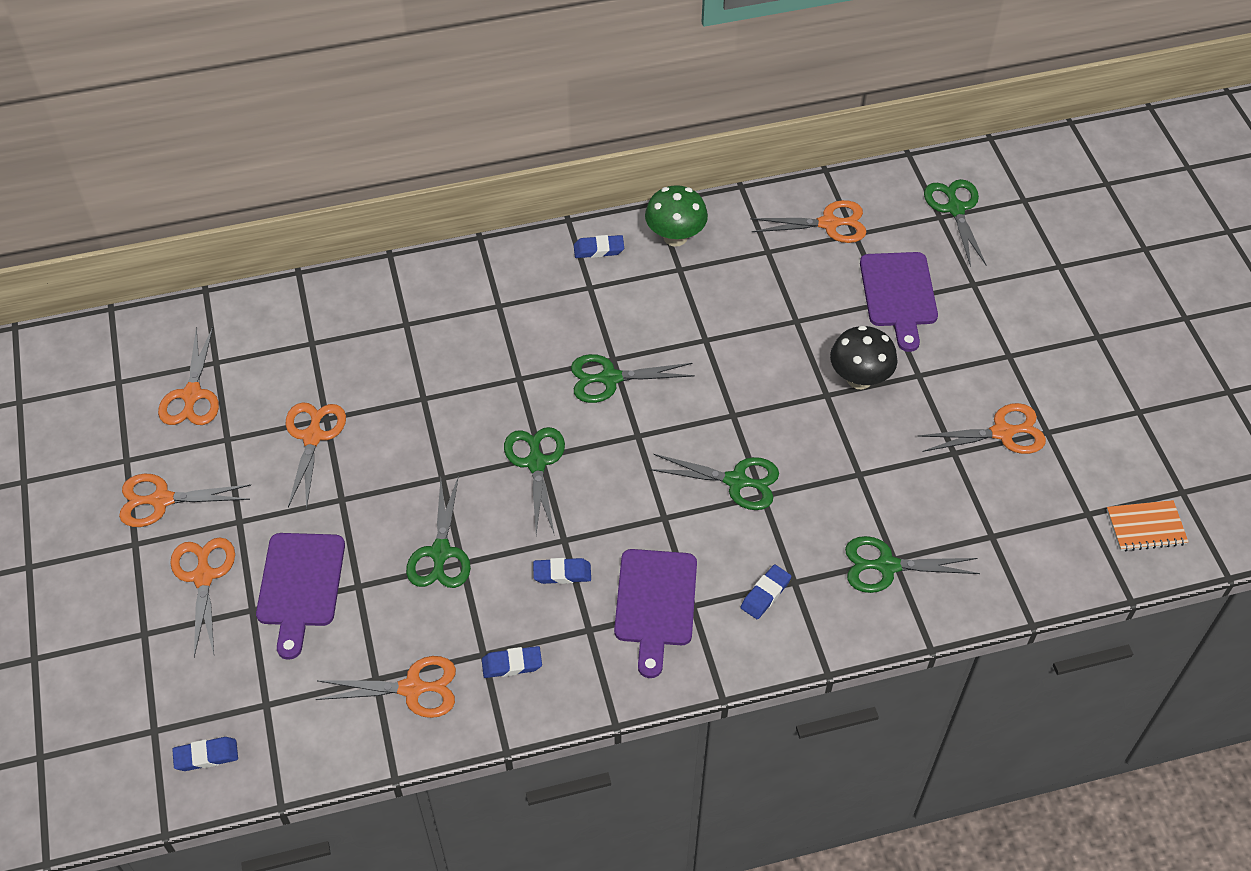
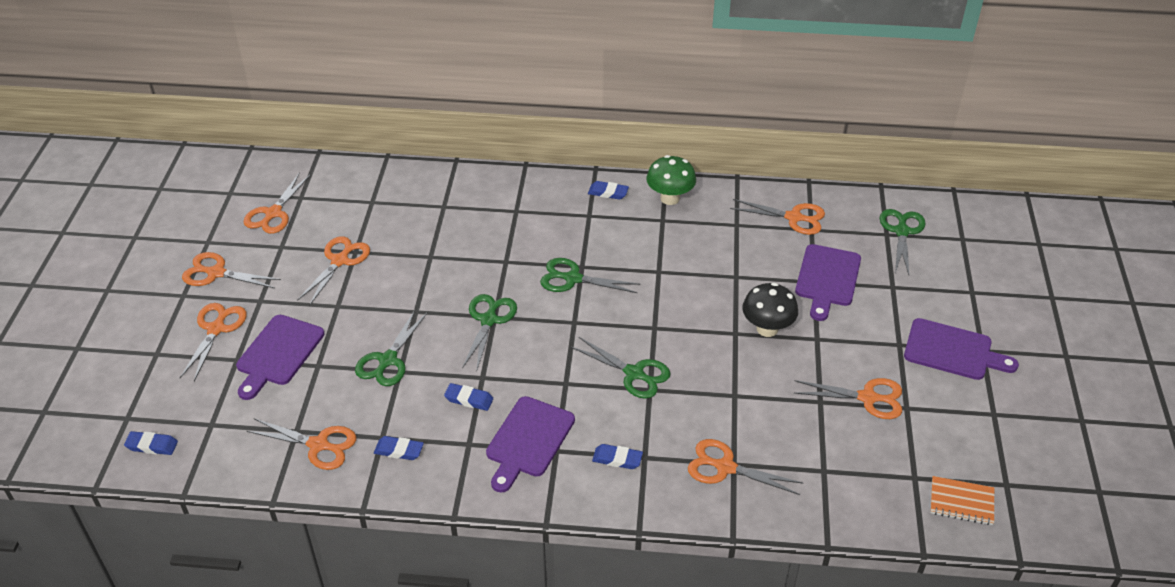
camera: 20 degrees right, 10 degrees down
(765, 594) = (617, 459): blue eraser -> blue eraser turned 45 degrees clockwise
(886, 566) = (725, 467): green scissors -> orange scissors
(1068, 347) = (952, 351): none -> purple cutting board

